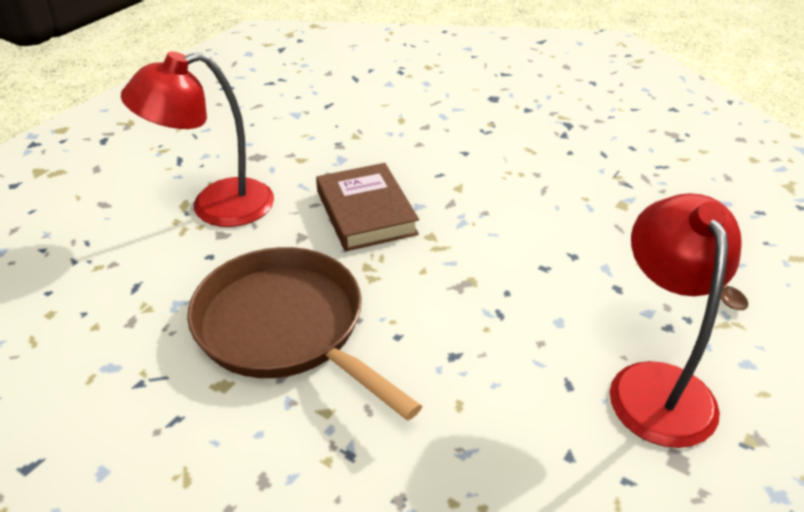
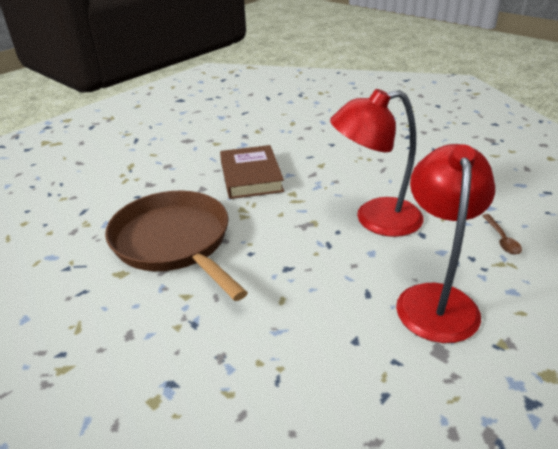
camera: 10 degrees right, 5 degrees down
(215, 207) = (150, 168): red lamp -> red lamp (375, 219)

